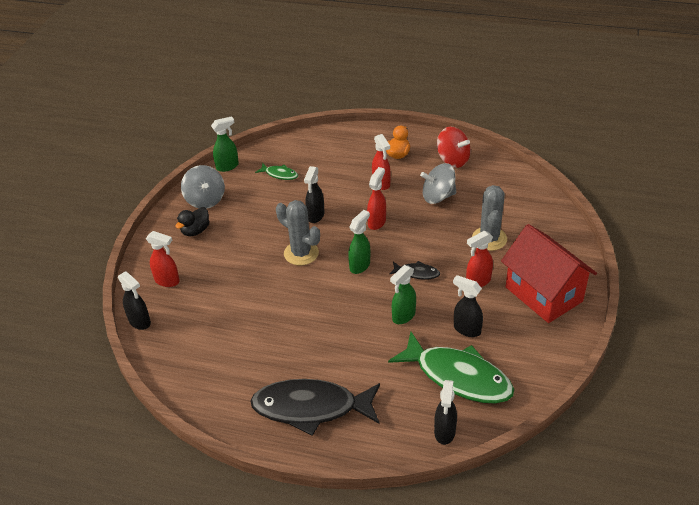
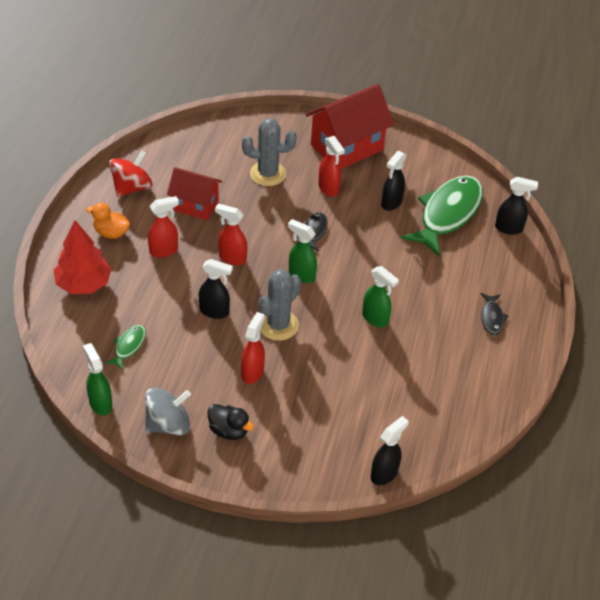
camera: 95 degrees left, 5 degrees up
(167, 281) = (318, 452): red spray bottle -> red spray bottle (252, 372)
(311, 408) = (492, 318): black fish -> black fish, size x0.44
(342, 147) = (83, 284): none -> red tree
(403, 316) = (375, 246): green spray bottle -> green spray bottle (375, 319)
(438, 196) = (195, 205): grey spinning top -> red house

